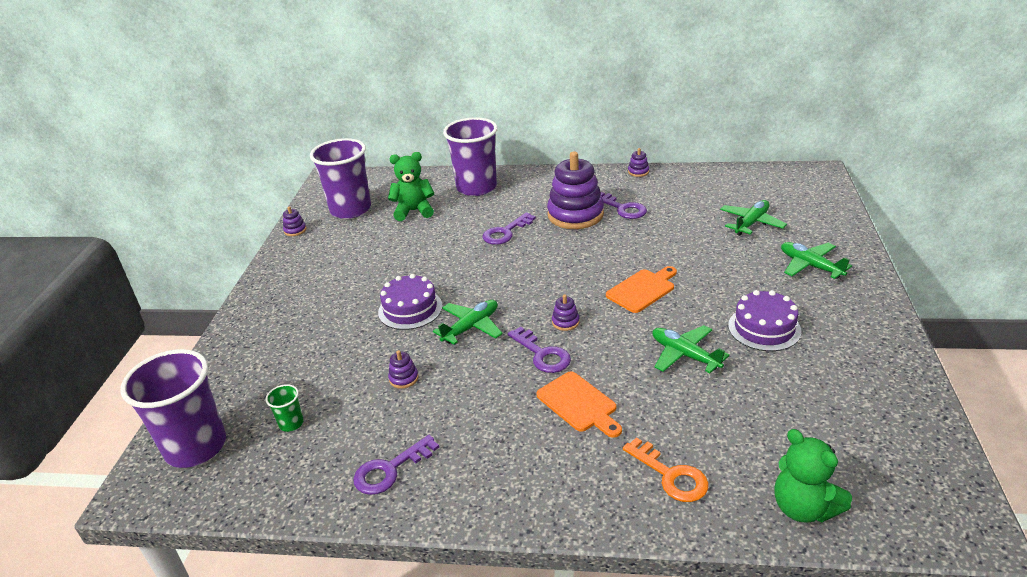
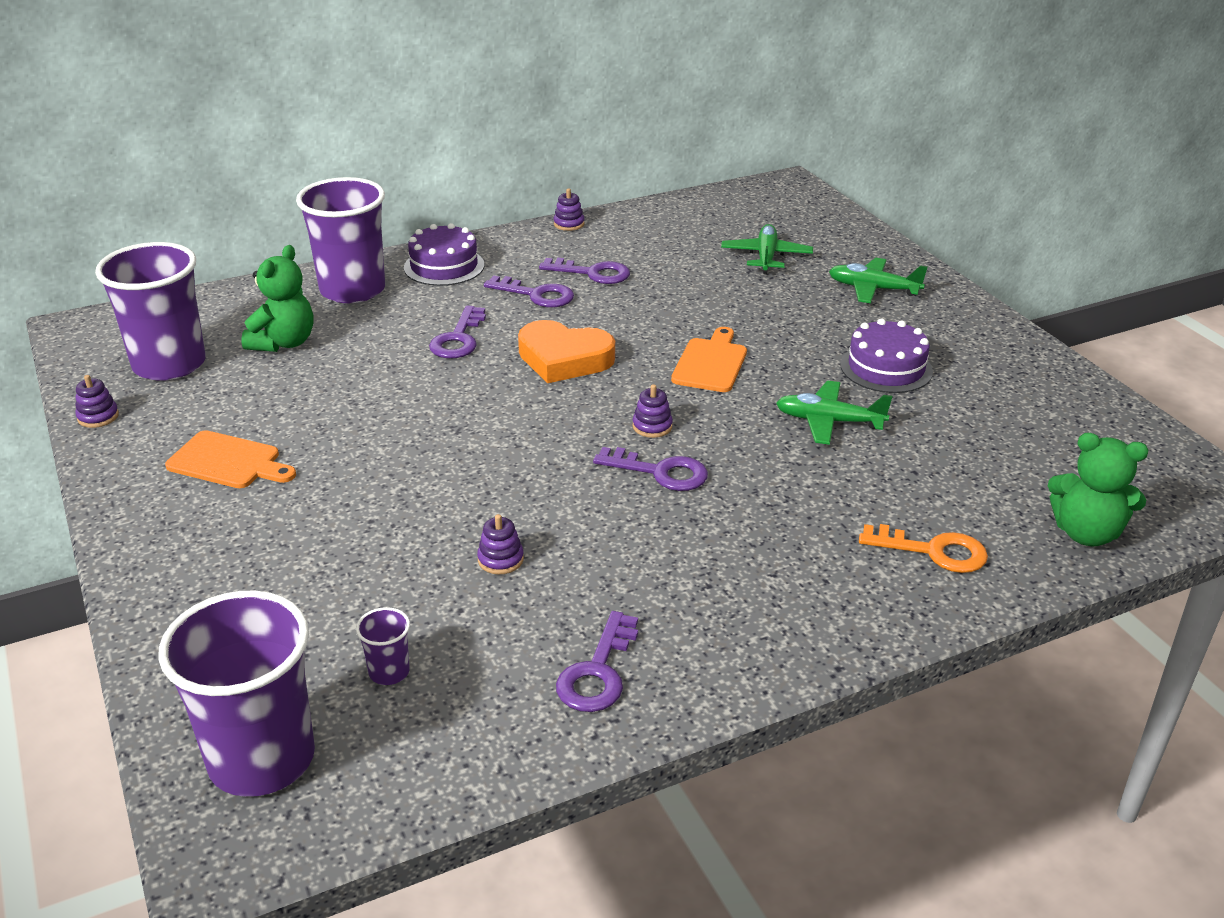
camera: 35 degrees left, 0 degrees up
(291, 423) = (389, 672): green cup -> purple cup
(410, 309) = (417, 472): purple cake -> purple cake (444, 266)
(414, 211) = (284, 343): green teddy bear -> green teddy bear turned 150 degrees clockwise
(471, 327) = (531, 469): green plane -> none
(553, 261) = (564, 359): none -> orange heart
(575, 215) = (536, 295): purple stacking toy -> purple key
(579, 404) = (761, 513): orange cutting board -> orange cutting board (228, 462)

